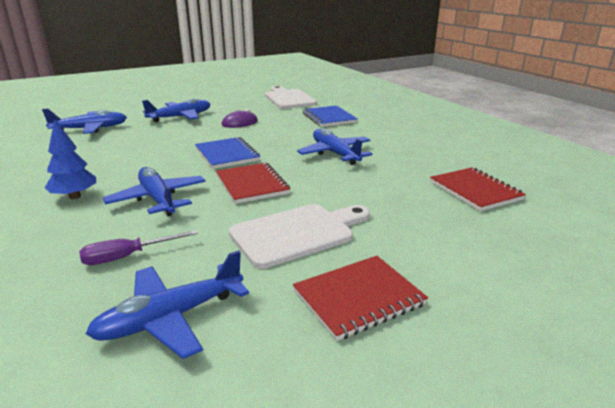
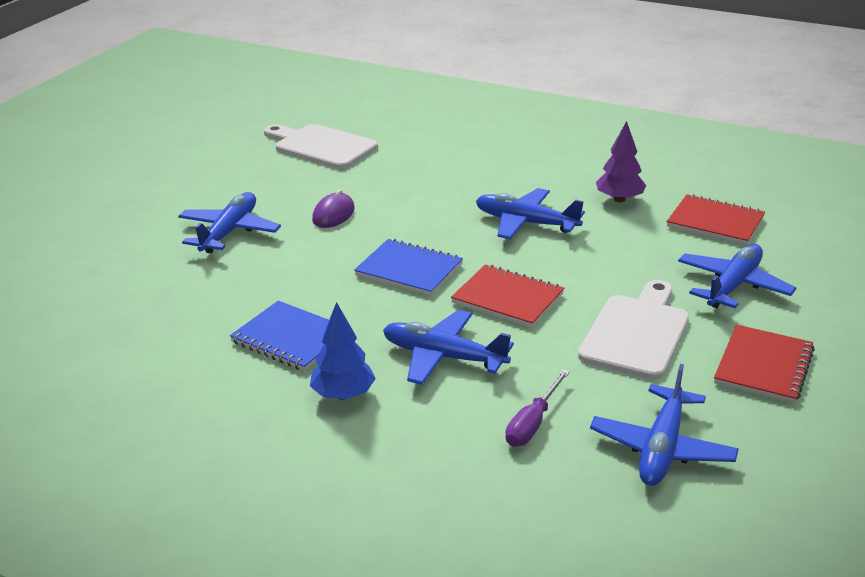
camera: 35 degrees left, 5 degrees up
(90, 129) = (136, 299): blue plane -> blue plane (733, 285)
(328, 118) = (432, 167): blue notebook -> blue notebook (290, 339)
(419, 159) = (619, 199): none -> purple tree

